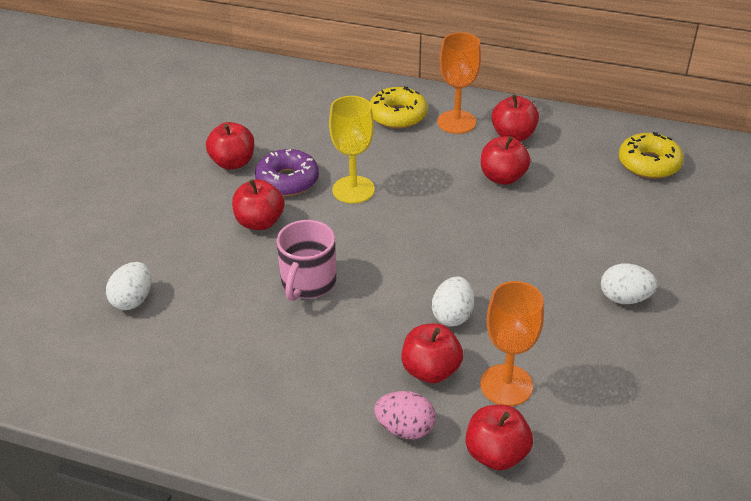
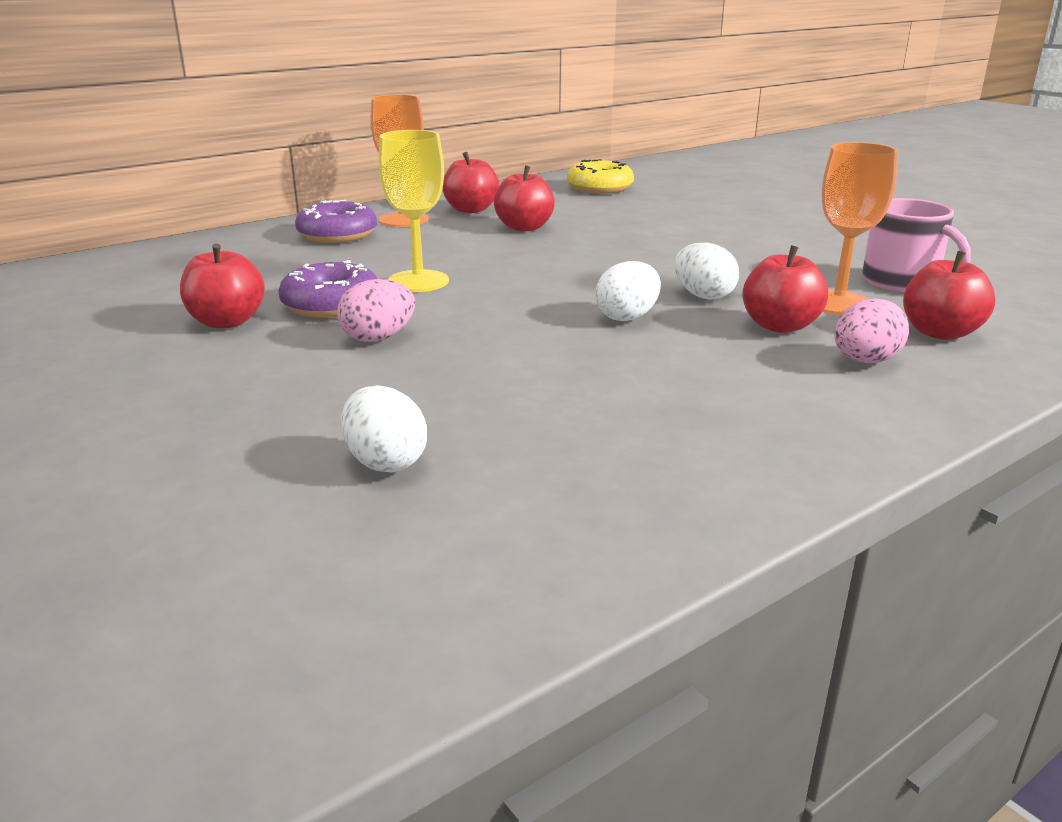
camera: 55 degrees left, 15 degrees down
(259, 222) = (378, 338): red apple -> pink egg
(308, 283) = (542, 343): pink mug -> pink mug (901, 282)
(397, 115) = (337, 235): yellow donut -> purple donut
(624, 298) = (765, 237): white egg -> white egg (627, 317)

